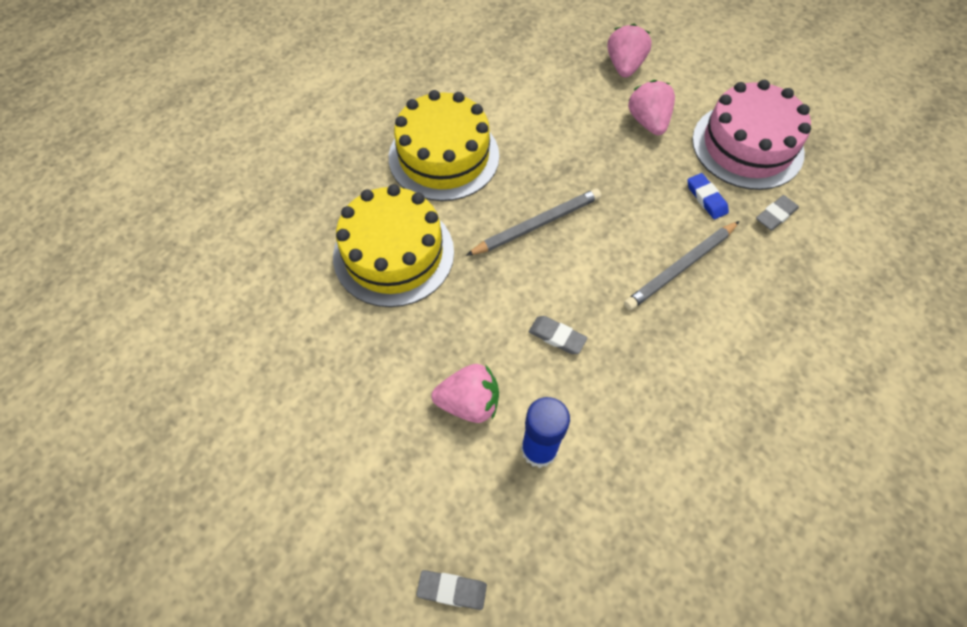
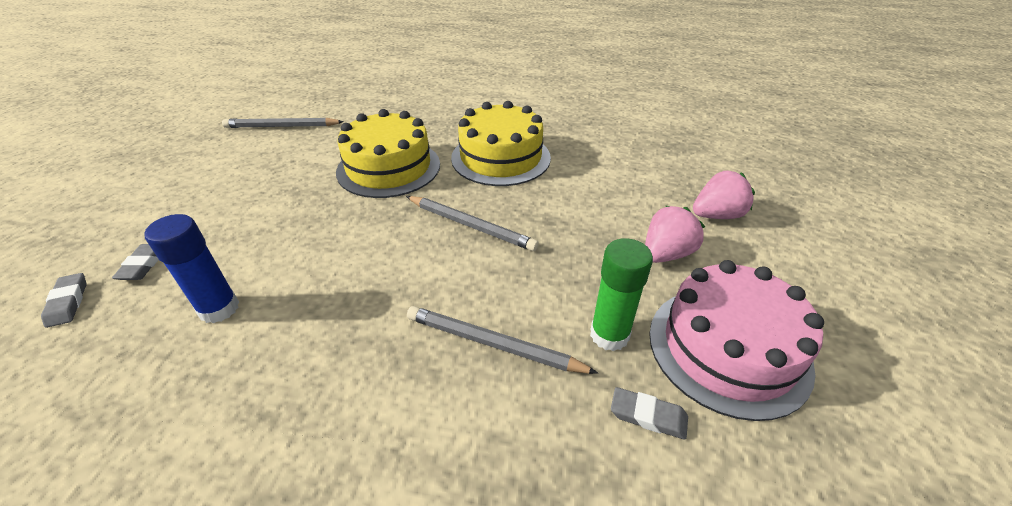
camera: 60 degrees right, 20 degrees down
(208, 334) = (282, 126): none -> grey pencil
(469, 403) = (260, 250): pink strawberry -> none
(557, 337) = (351, 279): grey eraser -> grey eraser (143, 265)
(706, 198) = (609, 335): blue eraser -> green glue stick

